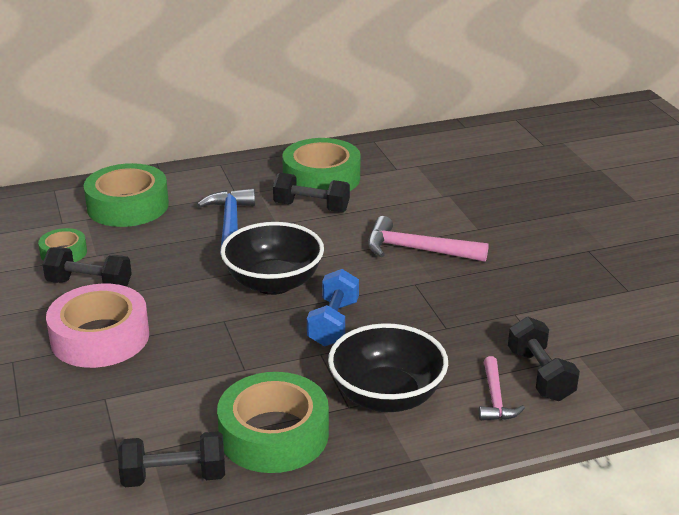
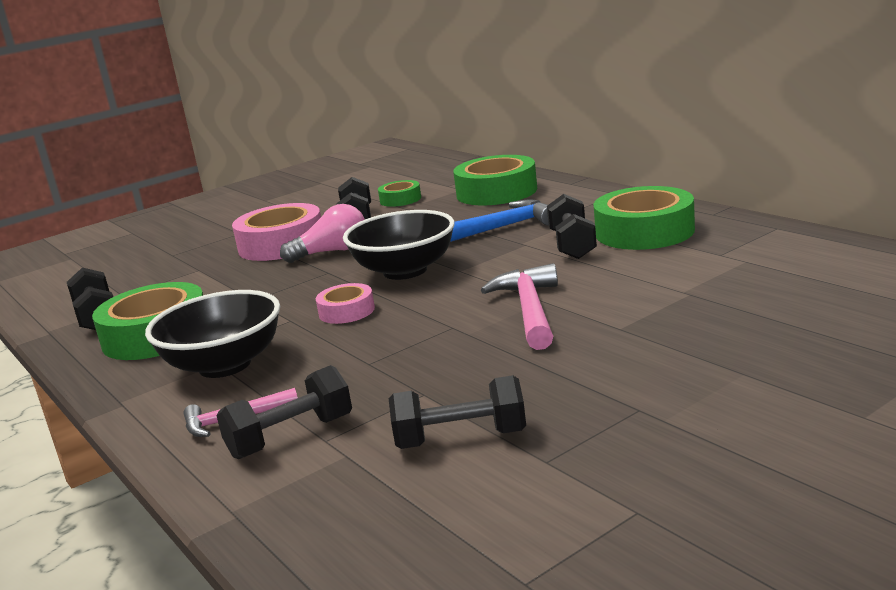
camera: 75 degrees right, 10 degrees down
(170, 311) = (332, 252): none -> pink light bulb
(333, 323) = (346, 311): blue dumbbell -> pink tape
(586, 311) = (461, 439): none -> black dumbbell

